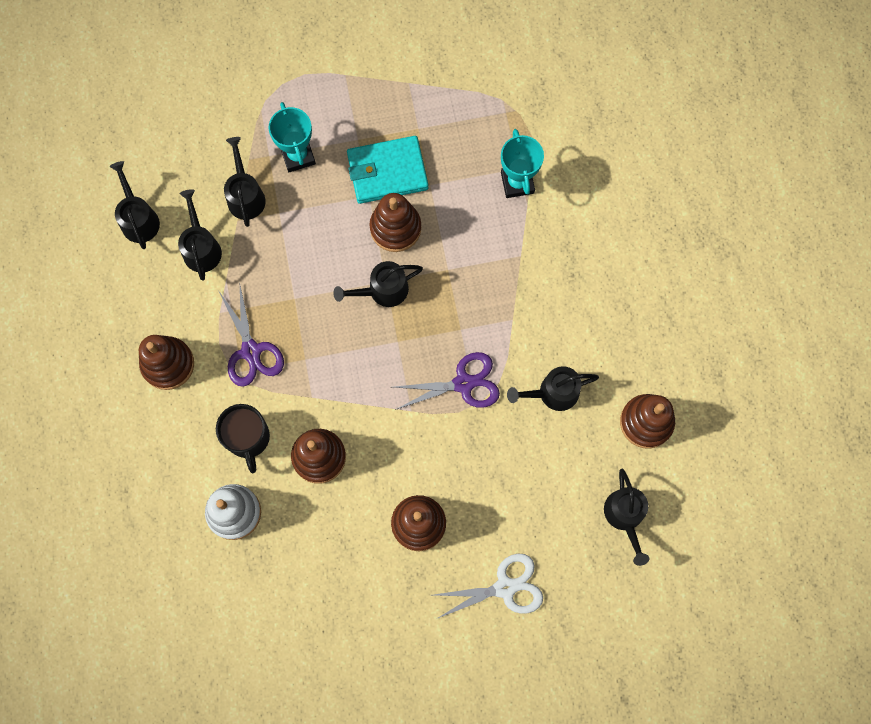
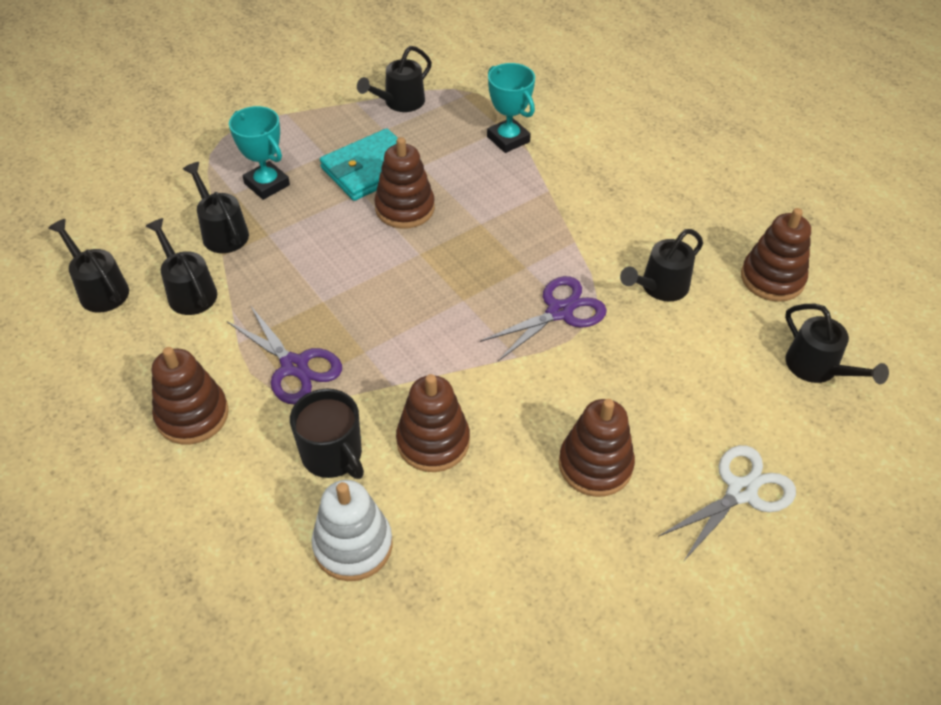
camera: 25 degrees left, 25 degrees down
(382, 291) = (420, 262): black watering can -> black watering can (400, 103)

